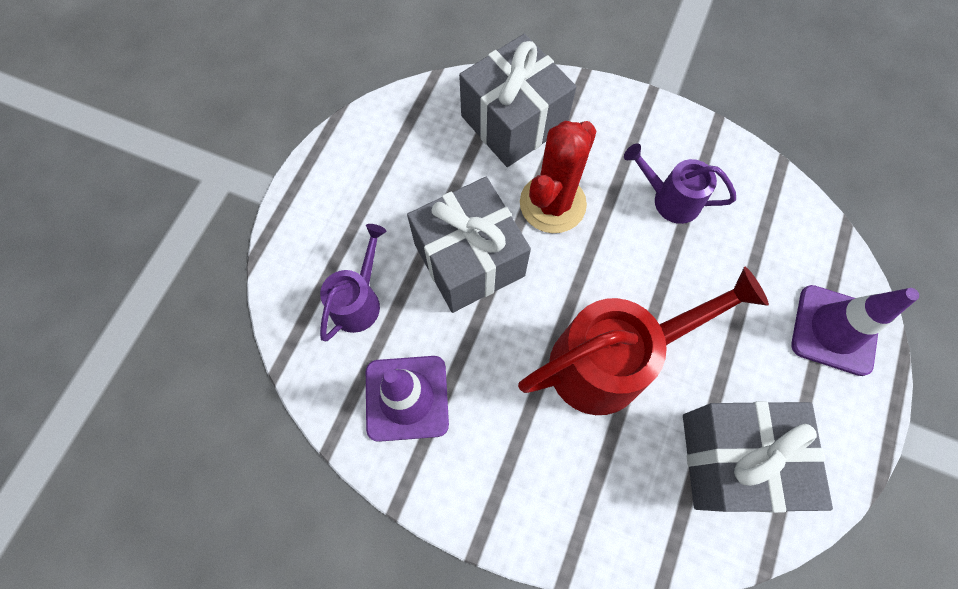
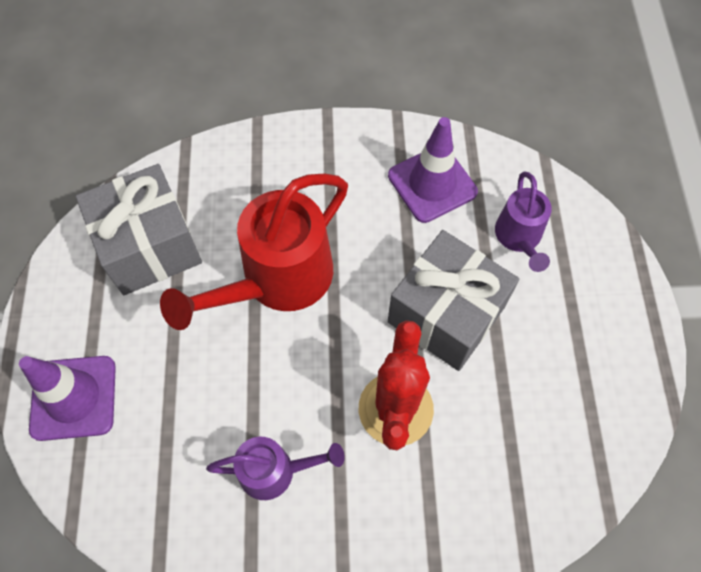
camera: 155 degrees right, 5 degrees down
(513, 121) = (486, 492): grey gift -> none

